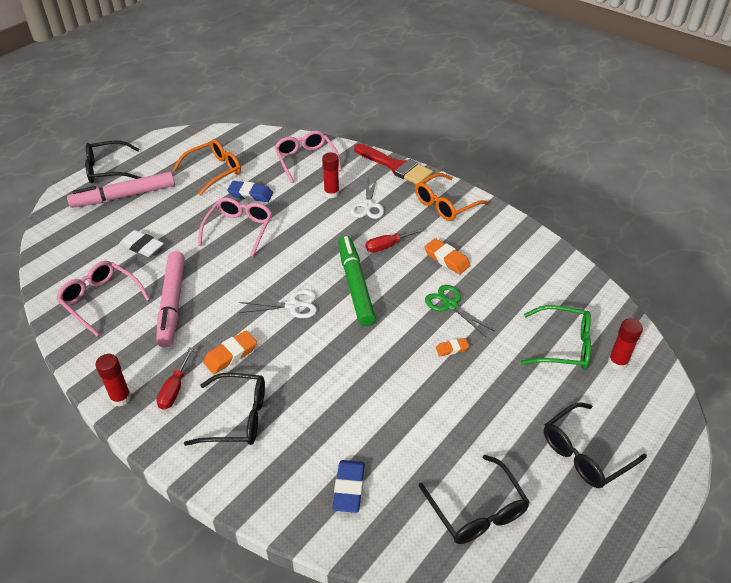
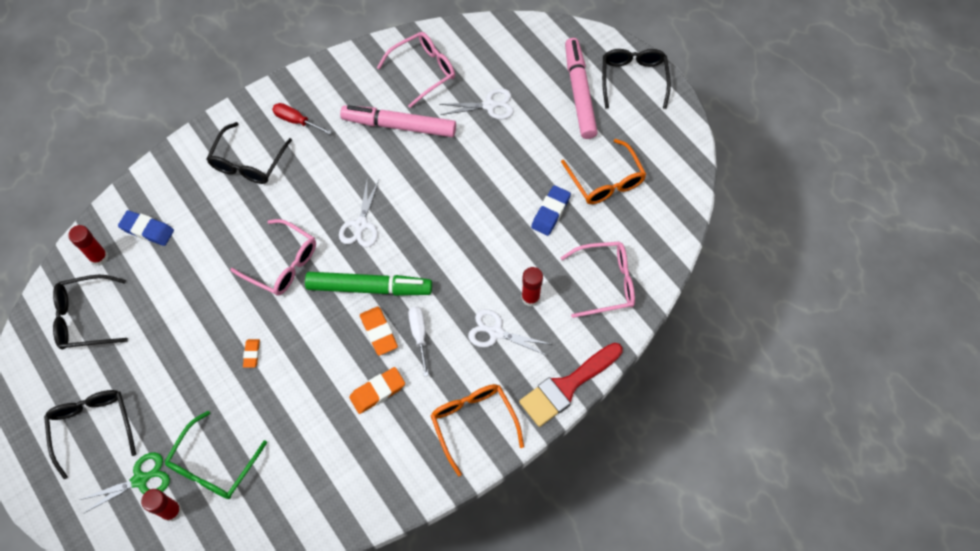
camera: 105 degrees right, 20 degrees up
(121, 398) = (302, 83): red glue stick -> red glue stick (99, 257)
(142, 246) = (490, 105): white eraser -> white scissors
(230, 355) = (317, 165): orange eraser -> orange eraser (379, 332)
(239, 229) = (491, 193): pink glasses -> pink glasses (282, 264)
(387, 246) = (419, 335): red screwdriver -> white screwdriver
(450, 305) = (309, 372): green scissors -> green scissors (140, 479)

